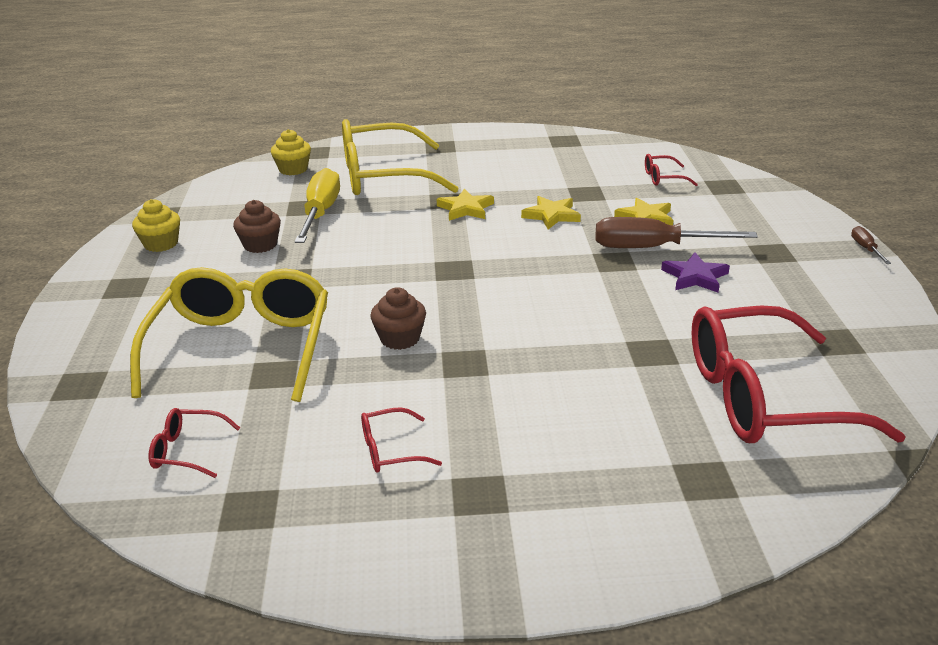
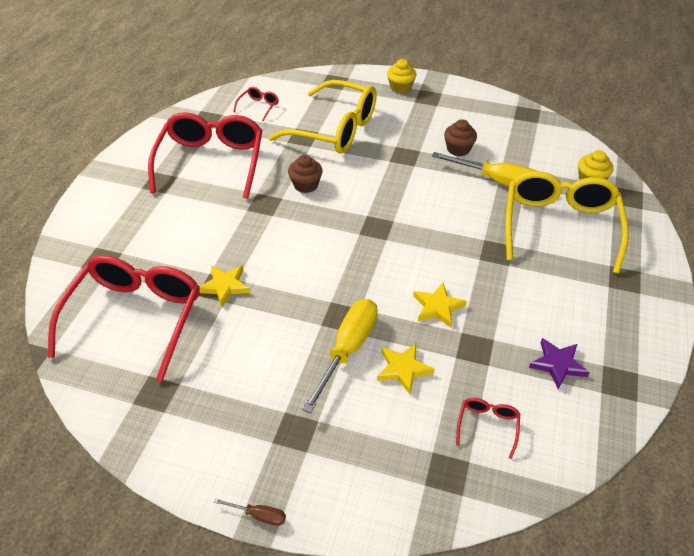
camera: 110 degrees right, 15 degrees up
(161, 244) = (479, 111): yellow cupcake -> yellow cupcake (400, 87)
(391, 450) = (211, 162): red glasses -> red glasses, size x2.46
(465, 209) = (474, 259): yellow star -> yellow star (225, 286)
(653, 248) = (348, 349): brown screwdriver -> yellow screwdriver
(695, 277) = (289, 355): purple star -> purple star (558, 364)

